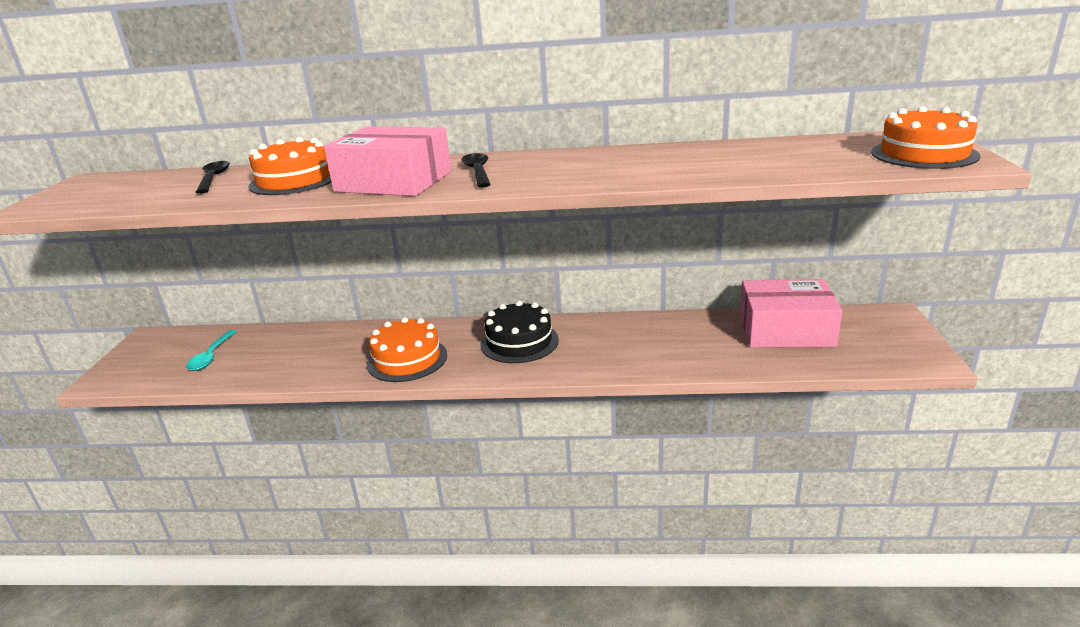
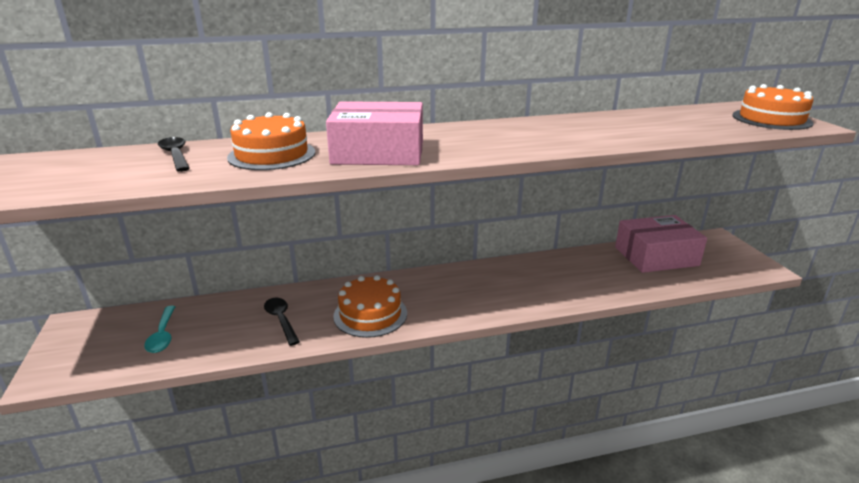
camera: 20 degrees left, 0 degrees up
(477, 172) = (447, 141): black spoon -> black spoon (281, 320)
(519, 342) = (460, 287): black cake -> none

